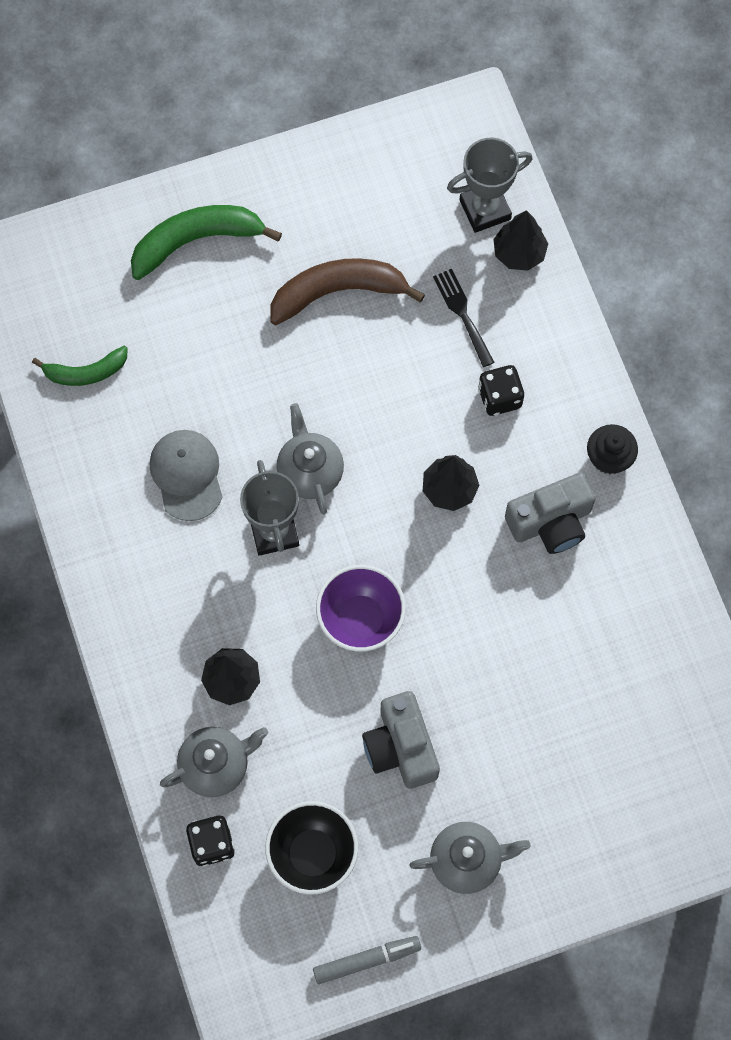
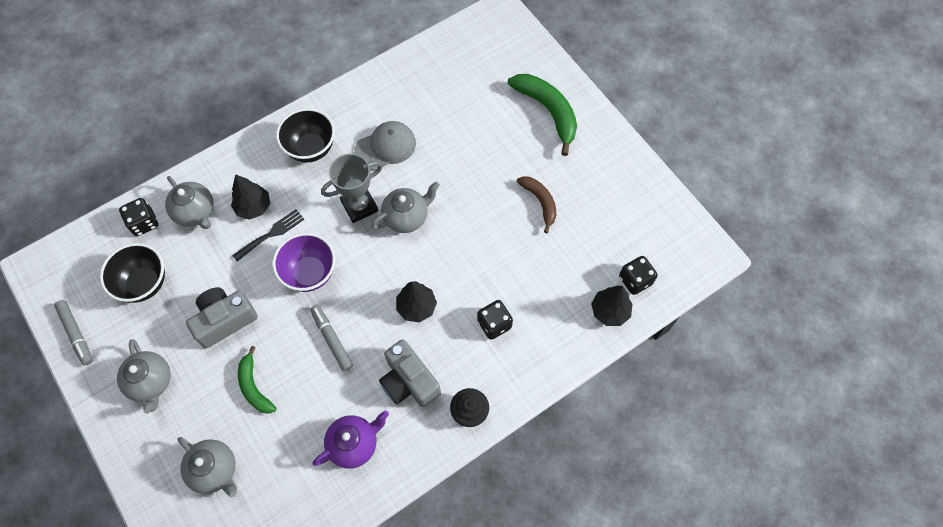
camera: 75 degrees right, 5 degrees down
(86, 372) = (439, 75): green banana -> green banana (254, 386)
(157, 581) = (311, 149): none -> black bowl
(338, 292) = (540, 202): brown banana -> brown banana, size x0.61
(462, 314) = (550, 284): black fork -> black fork (271, 234)
(467, 608) = (332, 339): none -> grey marker
(485, 210) = (635, 280): grey trophy -> black dice
(610, 790) = (215, 470): none -> grey teapot
(616, 607) = (354, 443): none -> purple teapot

